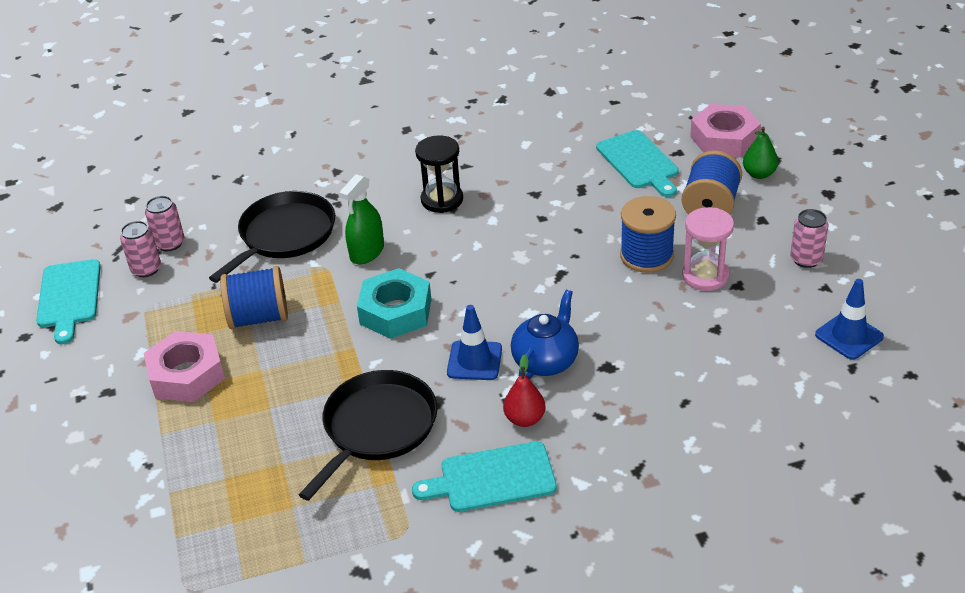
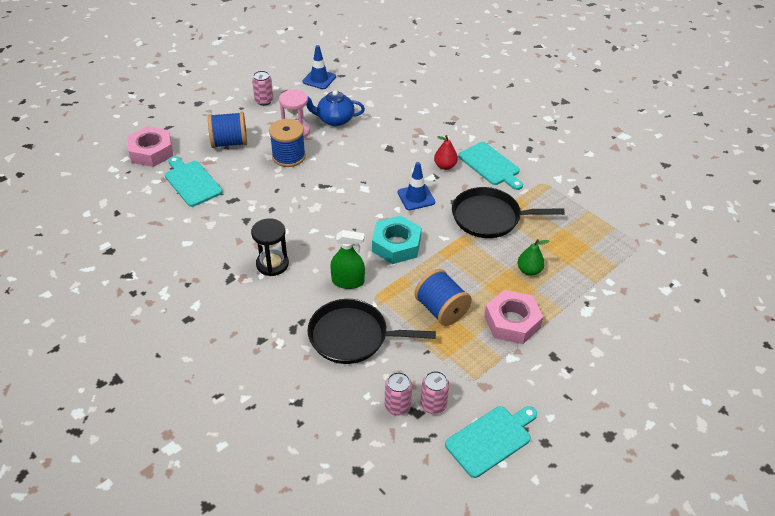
camera: 120 degrees left, 5 degrees up
(546, 361) = (398, 171): blue teapot -> blue teapot (334, 120)
(639, 162) = (191, 182): turquoise cutting board -> turquoise cutting board turned 75 degrees counterclockwise
(759, 174) = (187, 131): green pear -> green pear (529, 270)

